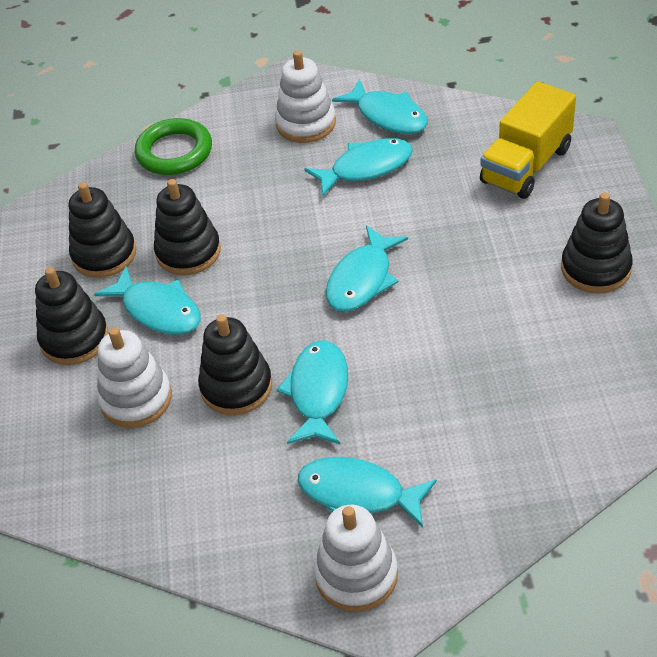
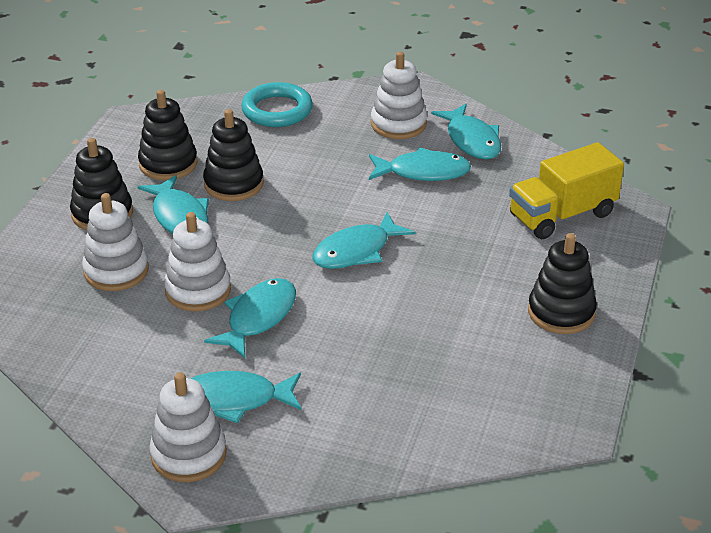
camera: 20 degrees right, 10 degrees down
(174, 152) = (277, 110): green ring -> turquoise ring
(236, 387) = (198, 290): black stacking toy -> white stacking toy
(358, 494) = (234, 400): turquoise fish -> turquoise fish turned 45 degrees counterclockwise

